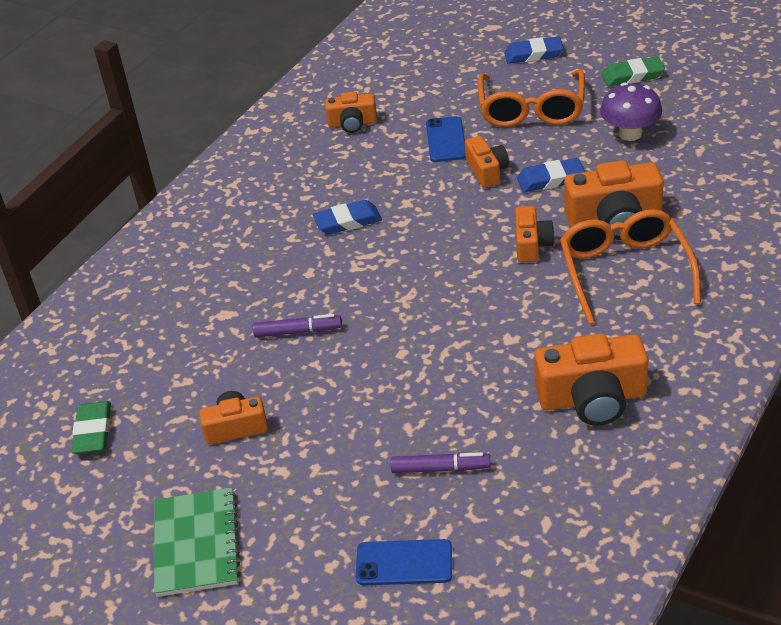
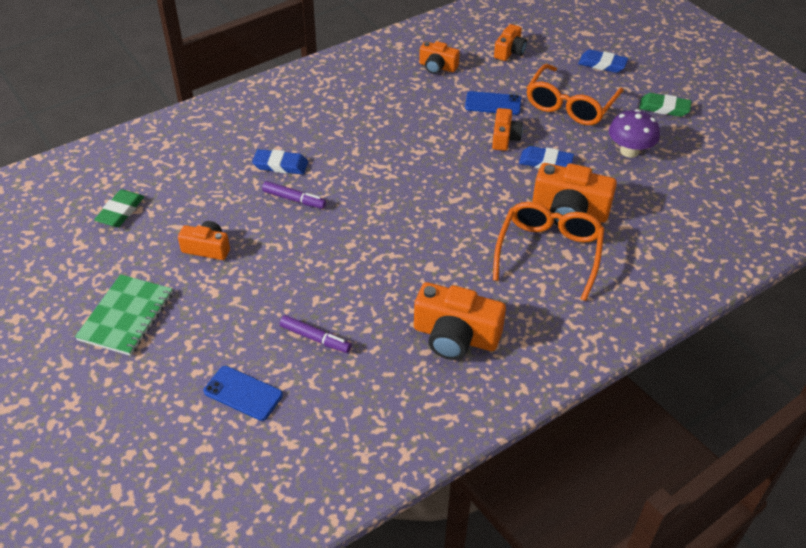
camera: 20 degrees right, 5 degrees up
(348, 221) = (383, 136): blue eraser -> blue eraser (280, 165)
(446, 140) = (493, 103): blue phone -> blue phone turned 75 degrees clockwise
(531, 244) = (496, 205): orange camera -> orange camera (509, 51)

